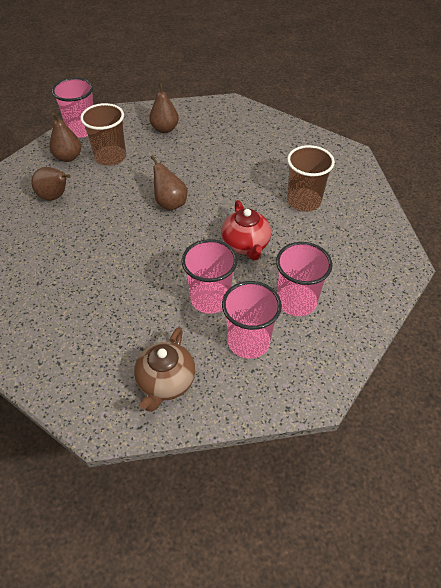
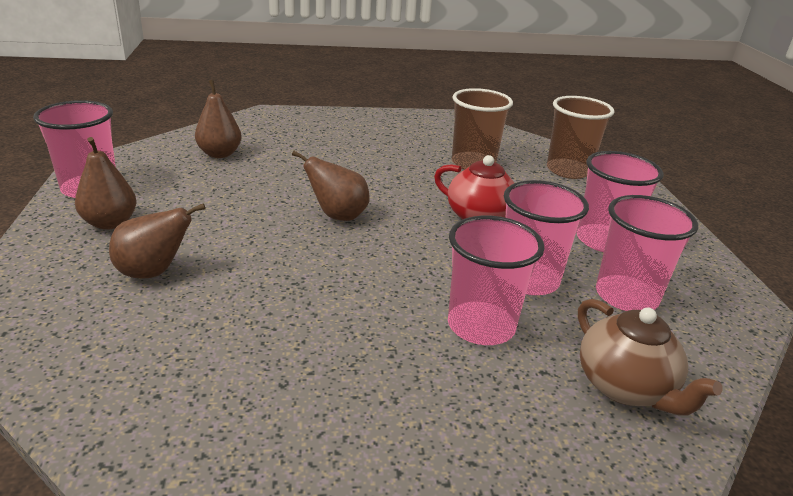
camera: 45 degrees left, 20 degrees down
(110, 157) = (181, 201): brown cup -> brown cup (568, 170)
(148, 308) = (481, 326): none -> pink cup

